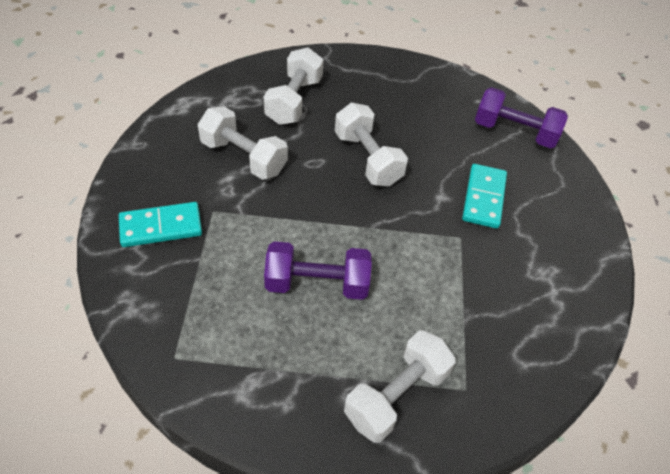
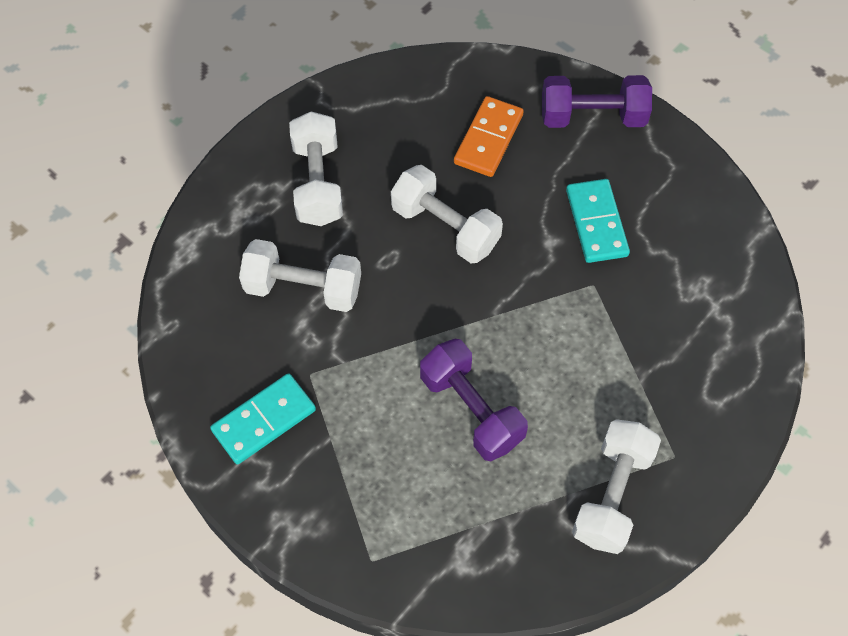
camera: 20 degrees left, 10 degrees up
(317, 283) = (471, 410): purple dumbbell -> purple dumbbell turned 75 degrees clockwise
(429, 118) = (488, 139): none -> orange domino

